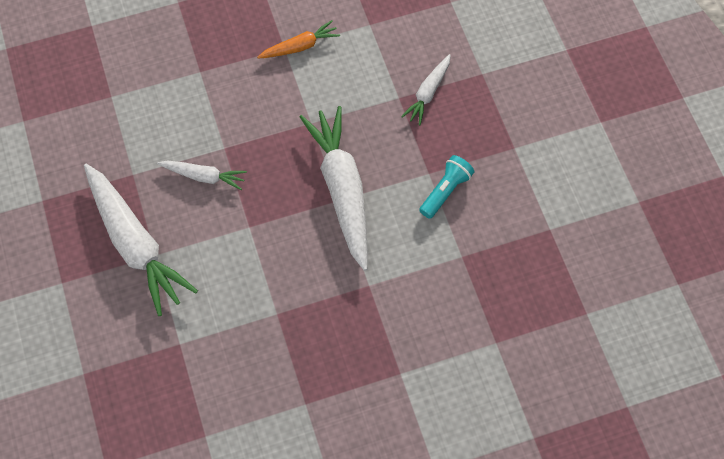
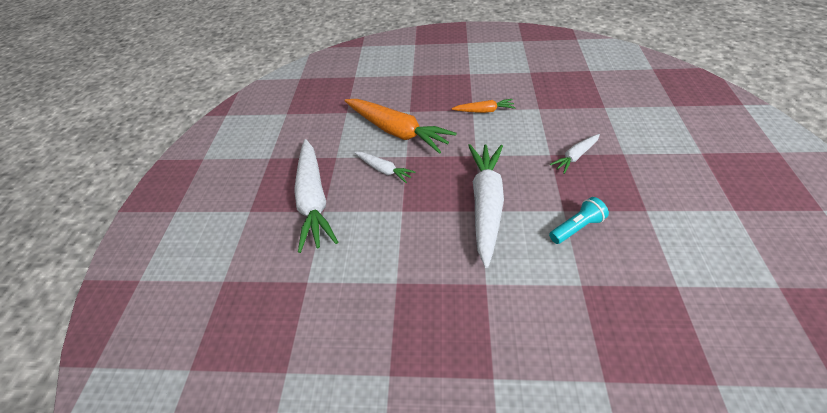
camera: 25 degrees right, 15 degrees down
(196, 111) = (397, 131): none -> orange carrot

